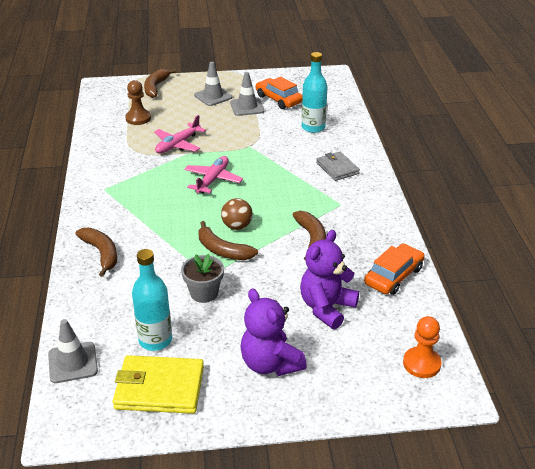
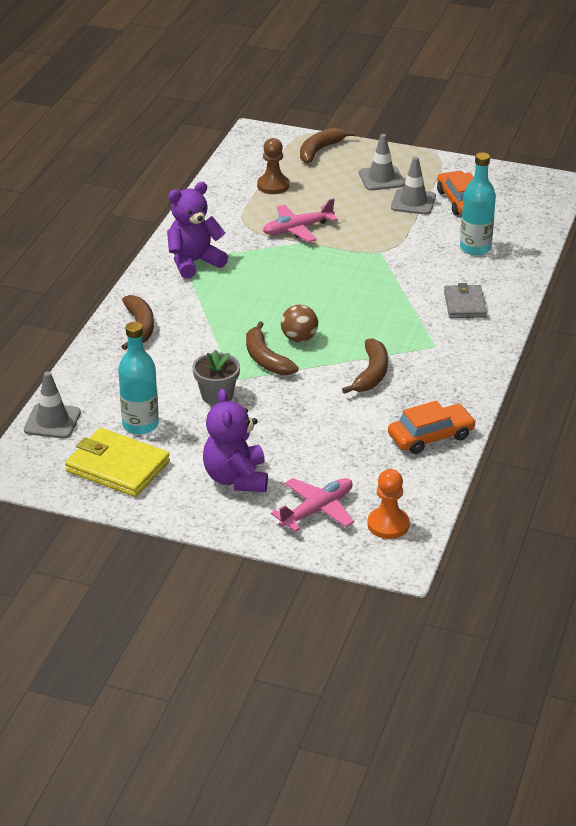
camera: 25 degrees right, 0 degrees up
(213, 180) = (309, 280): pink plane -> pink plane (317, 510)
(326, 308) = (332, 446): purple teddy bear -> purple teddy bear (194, 262)

